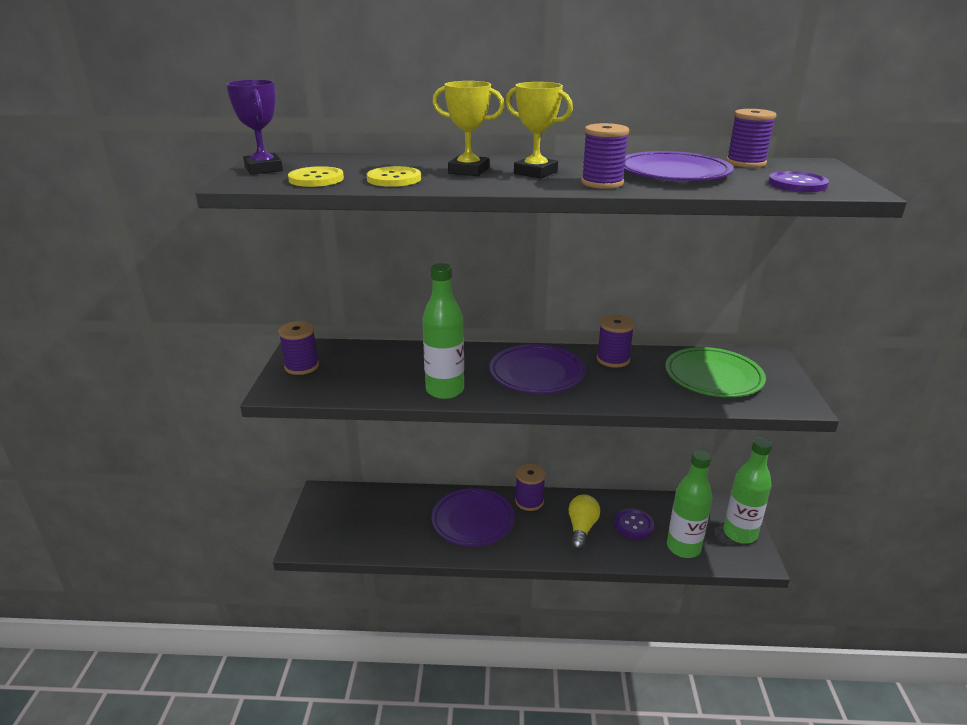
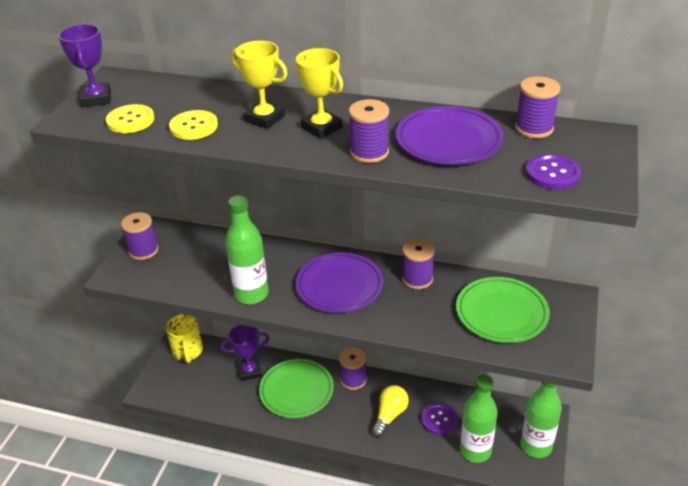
camera: 15 degrees right, 10 degrees up
(336, 500) = (188, 352): none -> yellow mug
(413, 509) = (249, 371): none -> purple trophy
(473, 520) = (296, 390): purple plate -> green plate

